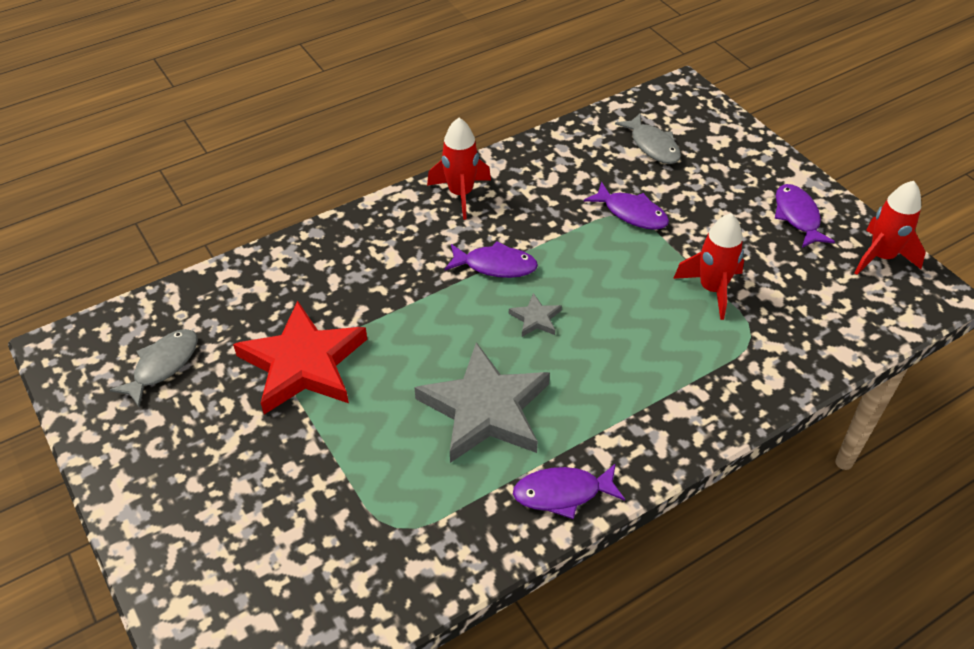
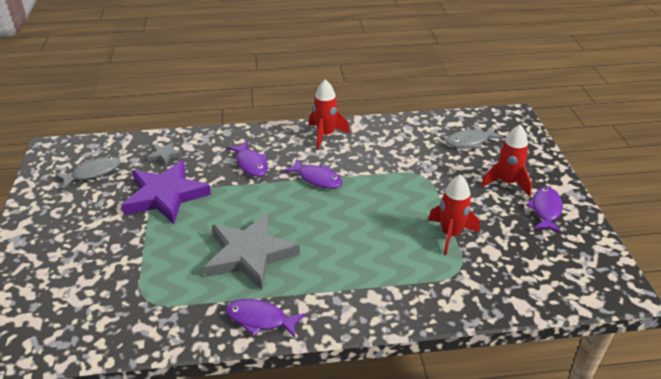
camera: 25 degrees right, 10 degrees down
(303, 364) = (166, 195): red star -> purple star
(535, 318) = (319, 215): grey star -> grey star (164, 155)
(631, 213) = (427, 175): purple fish -> purple fish (251, 164)
(653, 146) = (470, 142): grey fish -> grey fish turned 75 degrees clockwise
(881, 257) = (594, 253): red rocket -> red rocket (507, 183)

